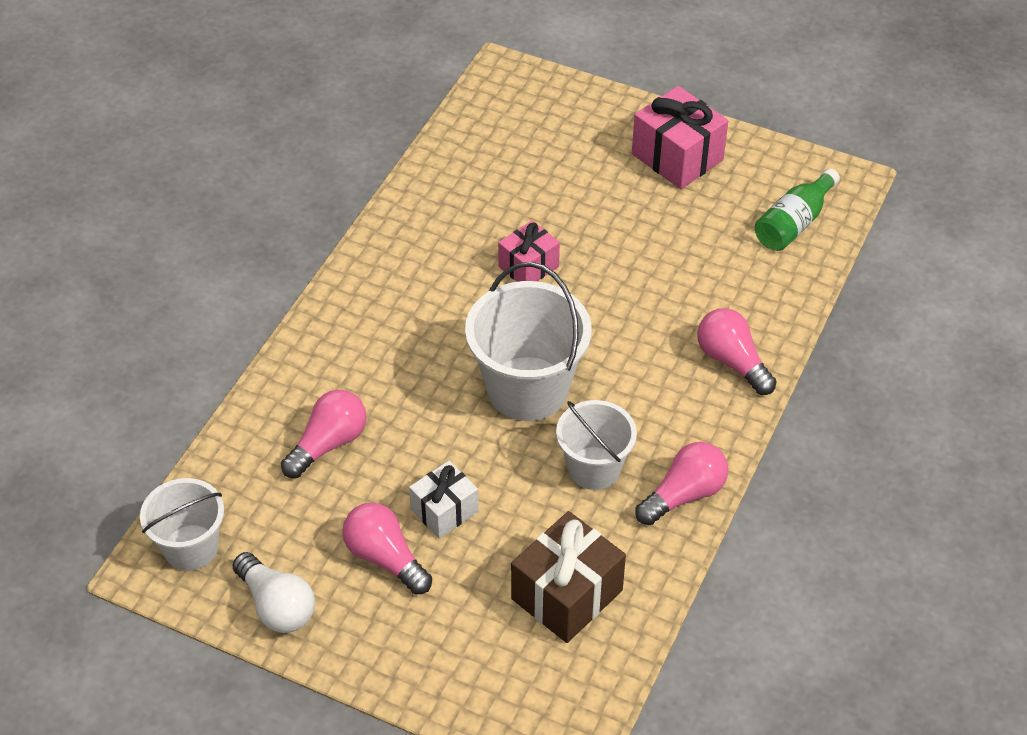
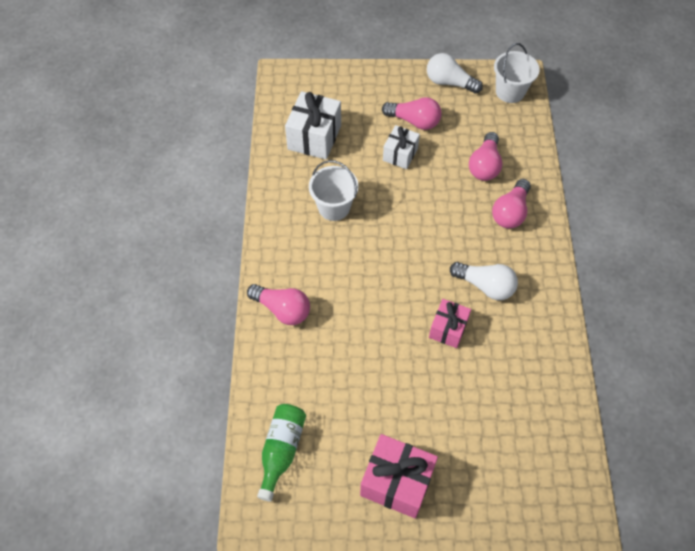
camera: 155 degrees right, 10 degrees up
(448, 294) = (485, 286): none -> white light bulb
(527, 388) = (397, 240): white bucket -> none
(566, 594) = (314, 137): brown gift -> white gift
(684, 495) = (277, 211): pink light bulb -> pink light bulb (510, 212)

